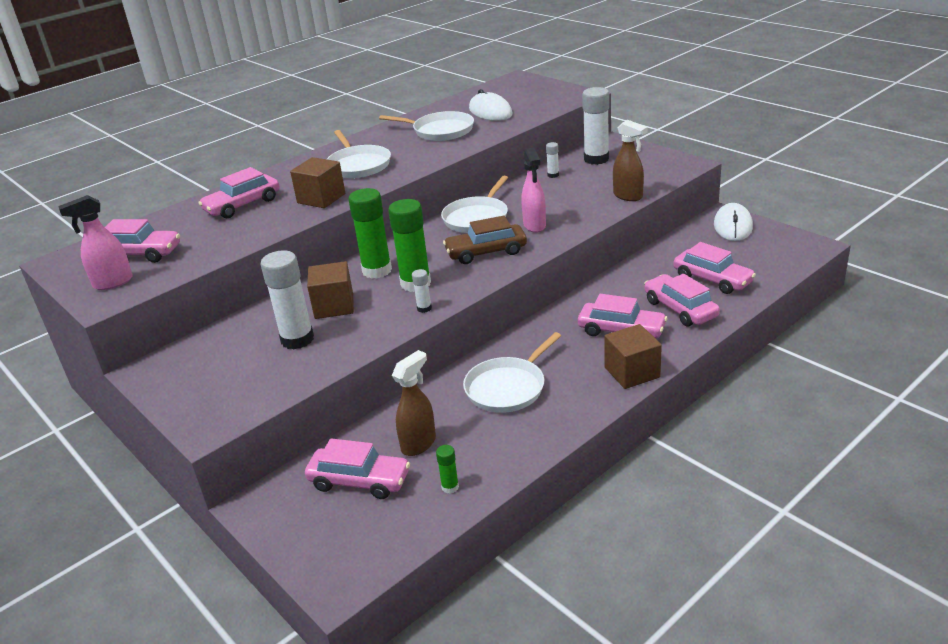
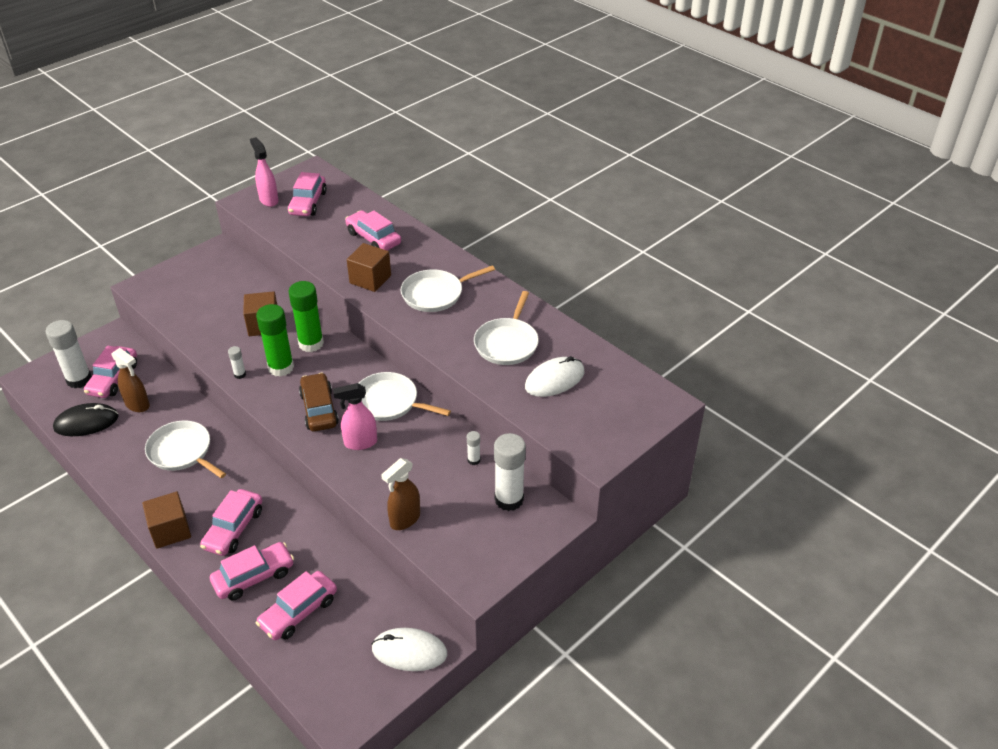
camera: 85 degrees right, 10 degrees up
(297, 339) = (224, 312): white glue stick -> white glue stick (79, 379)
(450, 487) = (86, 422): green glue stick -> black mouse

